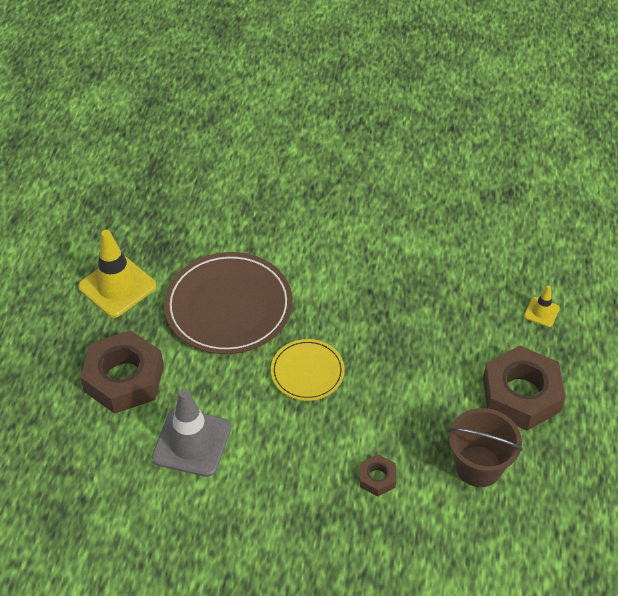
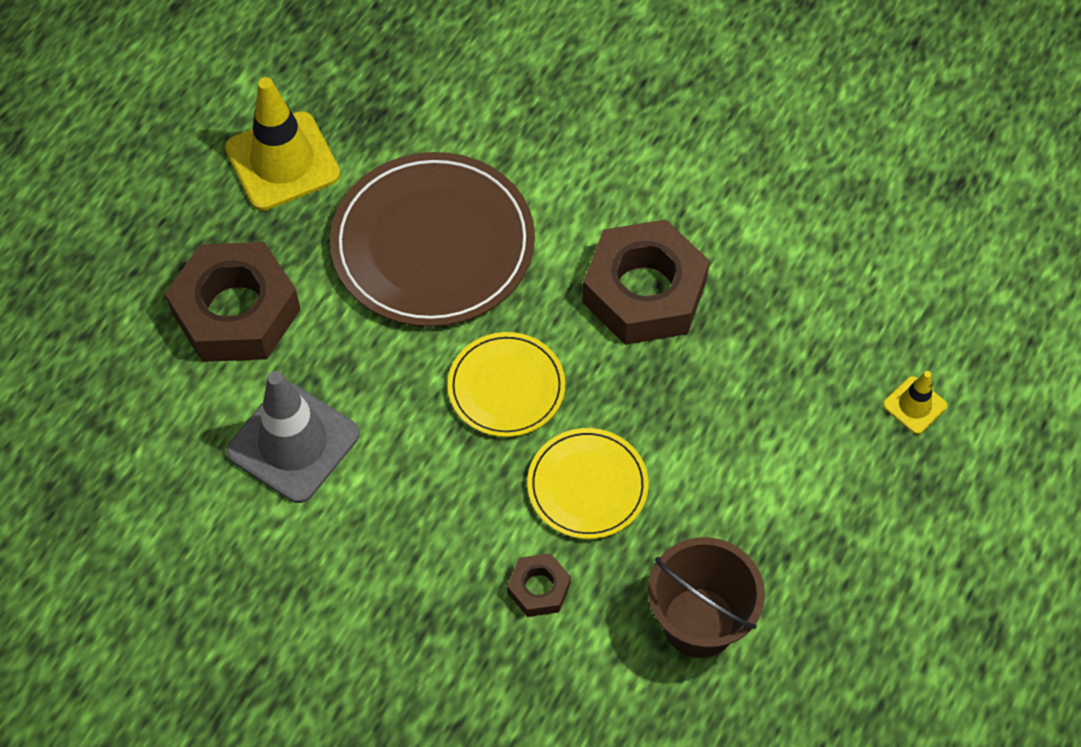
camera: 20 degrees right, 10 degrees up
(379, 411) = (587, 486): none -> yellow plate
(521, 394) = (818, 530): brown nut -> brown nut (644, 292)

